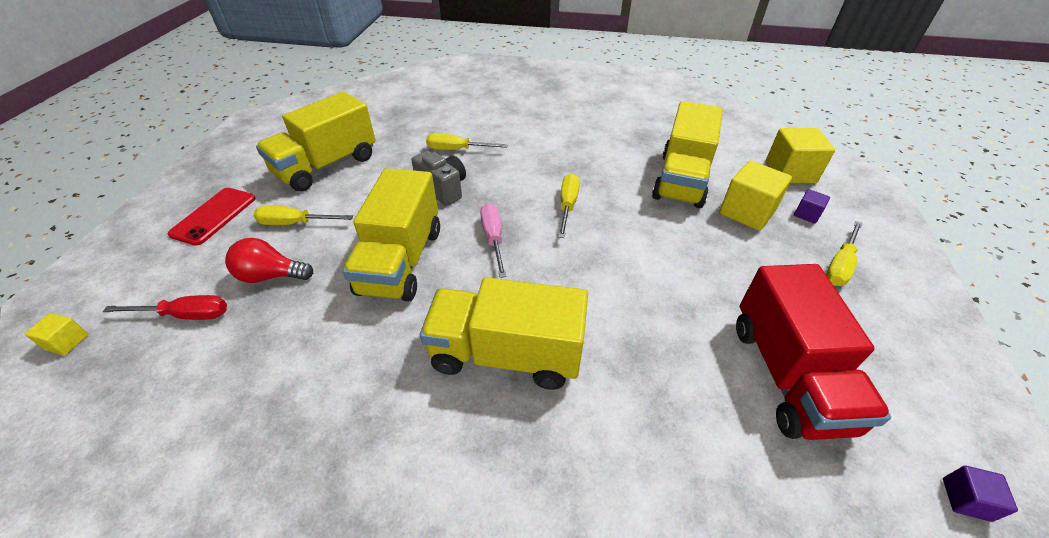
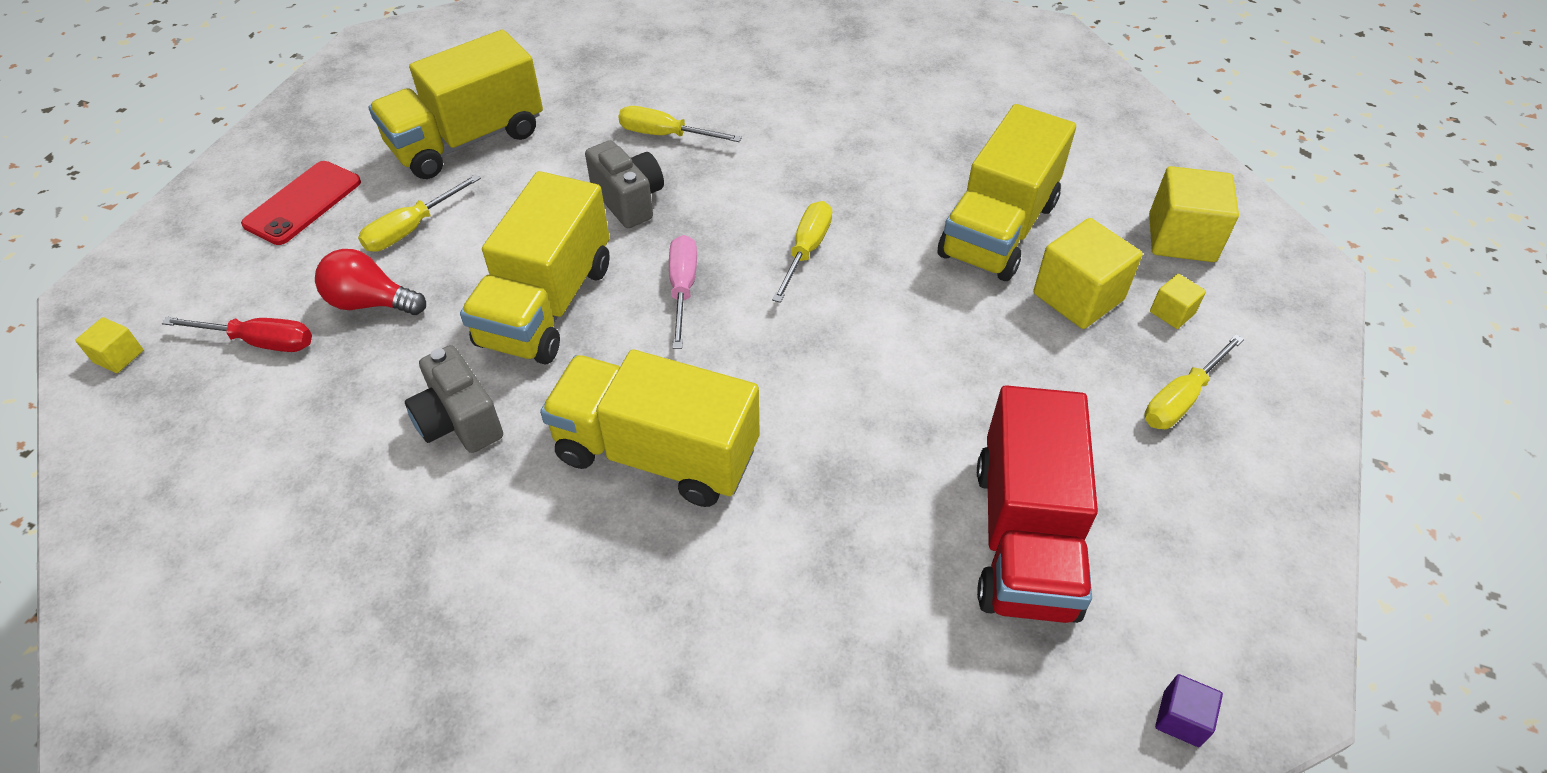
camera: 10 degrees right, 5 degrees up
(295, 223) = (411, 229): yellow screwdriver -> yellow screwdriver turned 60 degrees counterclockwise
(351, 352) = (459, 421): none -> grey camera
(807, 214) = (1172, 312): purple cube -> yellow cube

